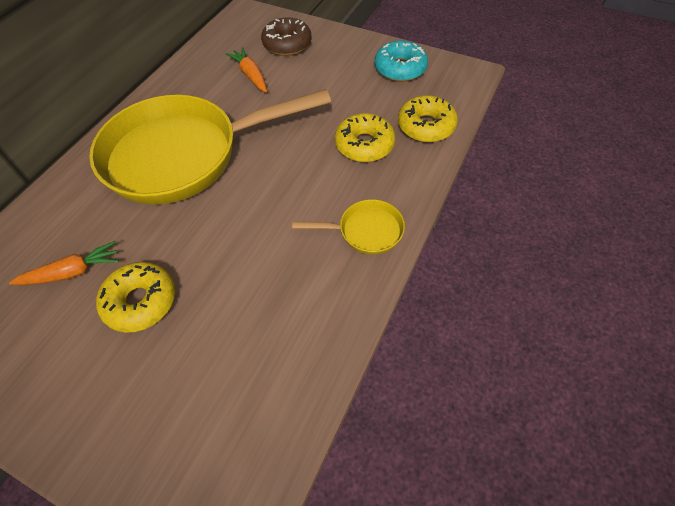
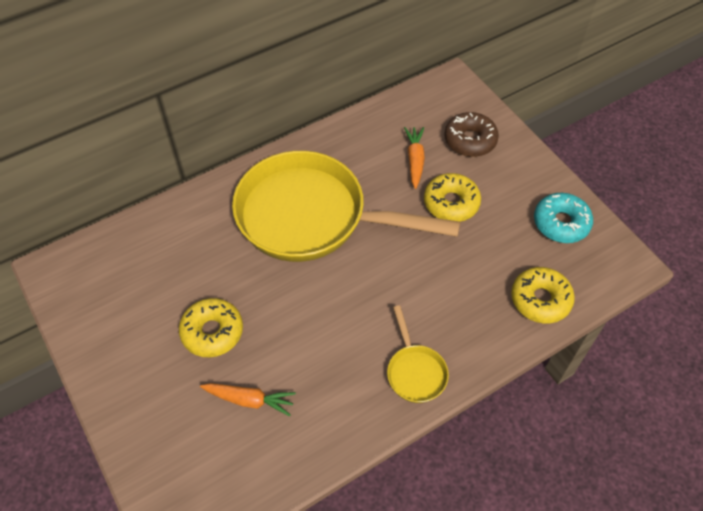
camera: 30 degrees right, 0 degrees up
(73, 272) = (178, 279): orange carrot -> orange carrot (250, 400)
(364, 145) = (470, 288): yellow donut -> yellow donut (451, 203)
(365, 231) = (415, 371): yellow pan -> yellow pan turned 45 degrees clockwise

